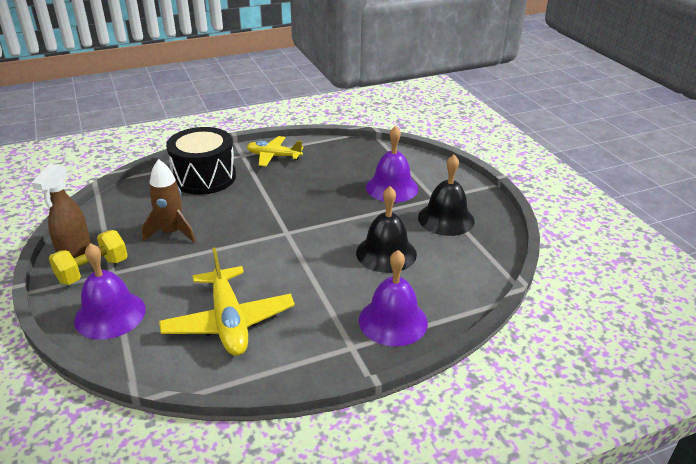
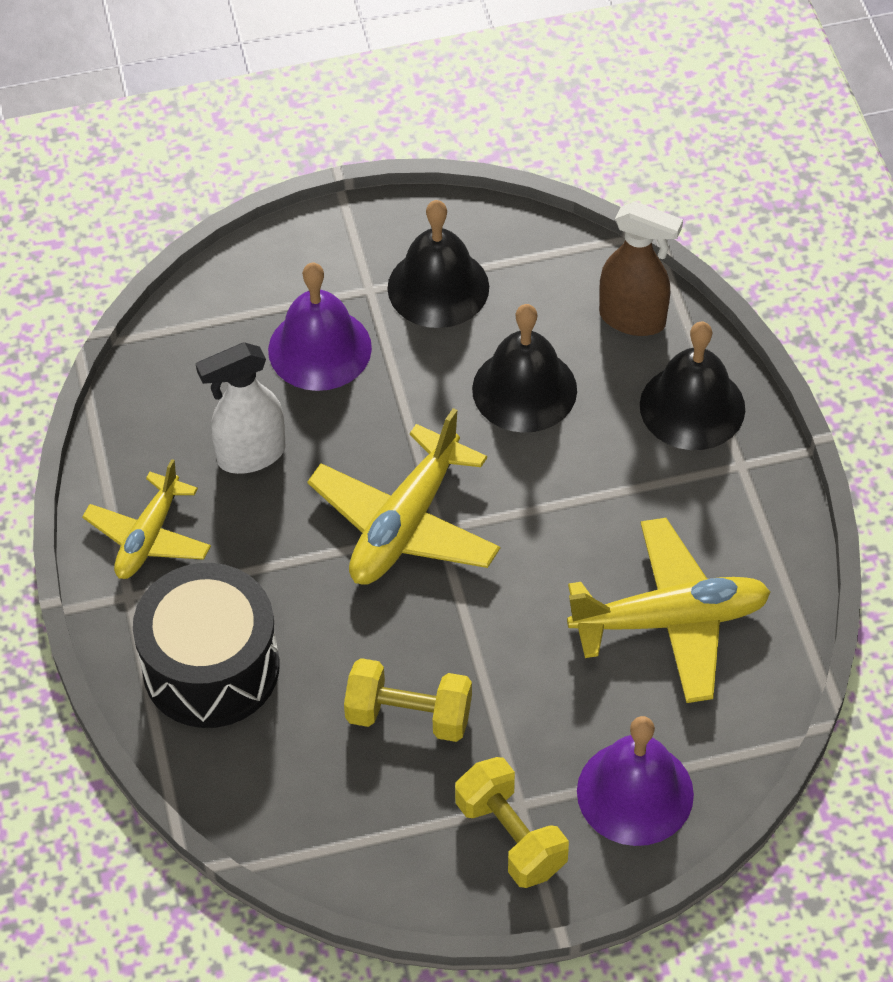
camera: 80 degrees left, 20 degrees up
(75, 252) = (448, 877): brown spray bottle -> brown spray bottle (633, 319)
(172, 232) = (409, 716): brown rocket -> yellow dumbbell
(289, 221) = (405, 524): none -> yellow plane
(323, 176) = (250, 455): none -> white spray bottle
(393, 321) = (692, 406): purple bell -> black bell

